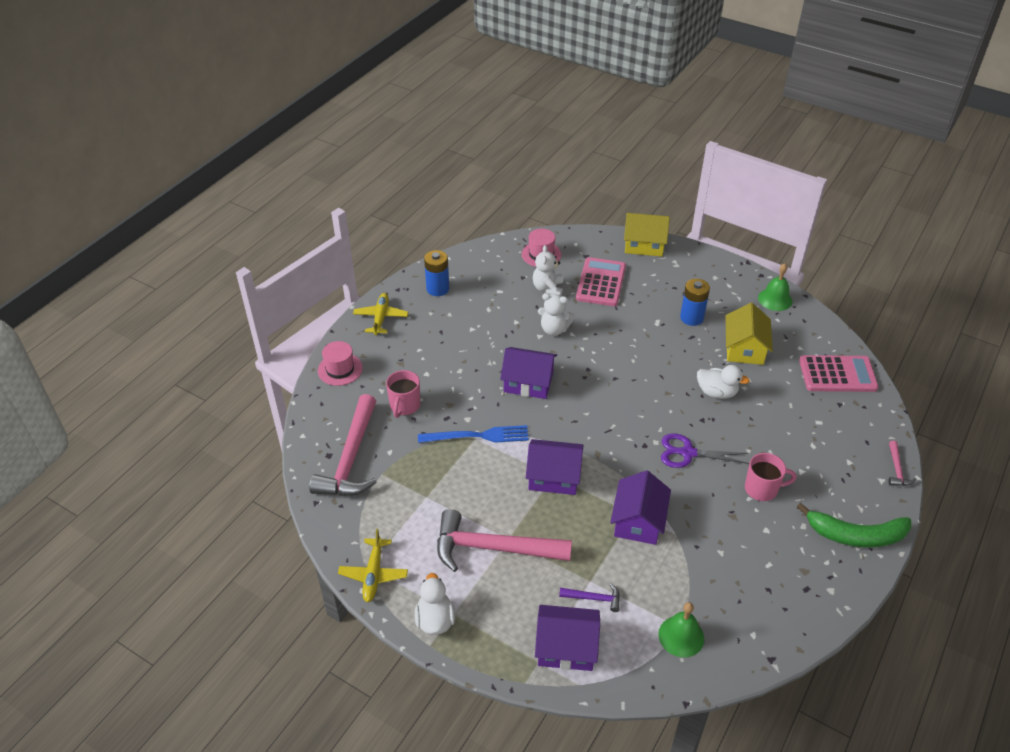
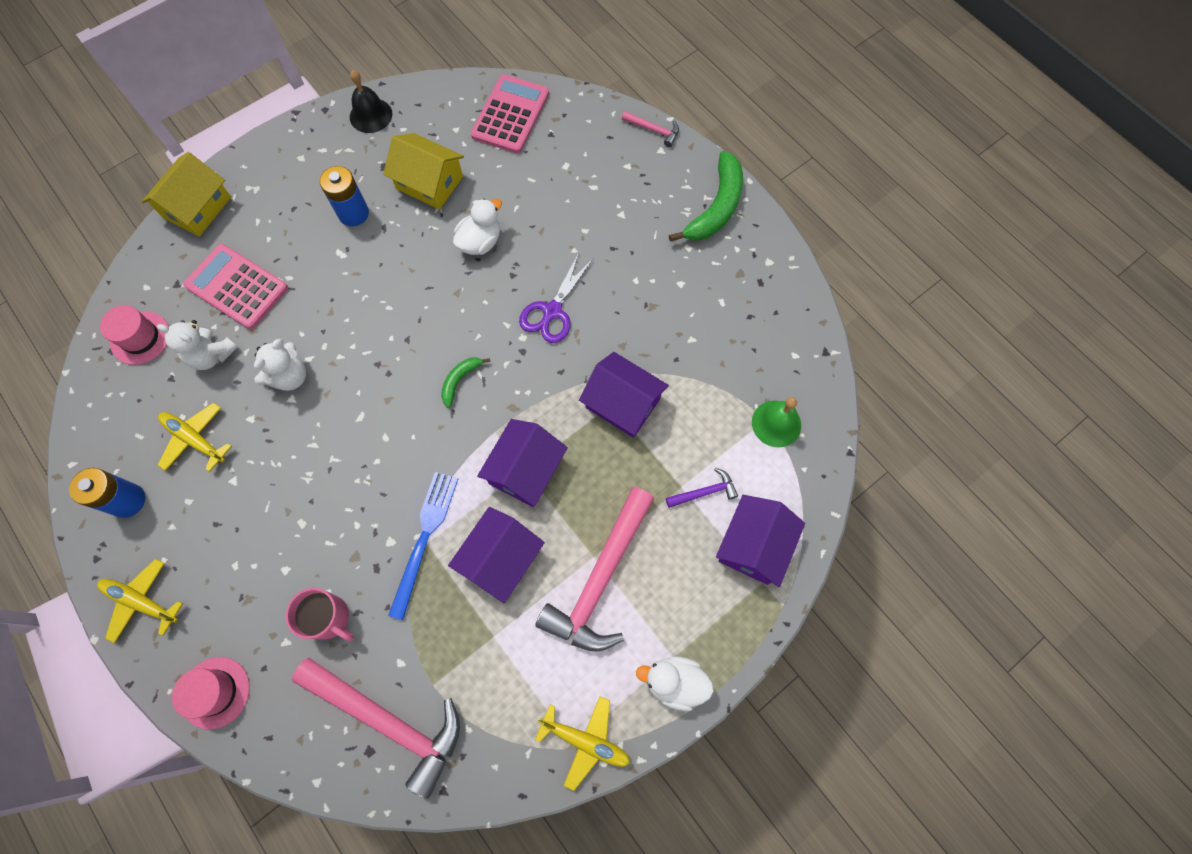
camera: 70 degrees left, 25 degrees up
(489, 302) = (195, 439): none -> yellow plane
(528, 382) = (365, 443): purple house -> purple house (500, 559)
(594, 598) = (704, 492): purple hammer -> purple hammer turned 45 degrees clockwise
(601, 417) = (460, 380): none -> green banana
(762, 489) = (629, 262): pink mug -> none
(775, 299) = (371, 115): green bell -> black bell

